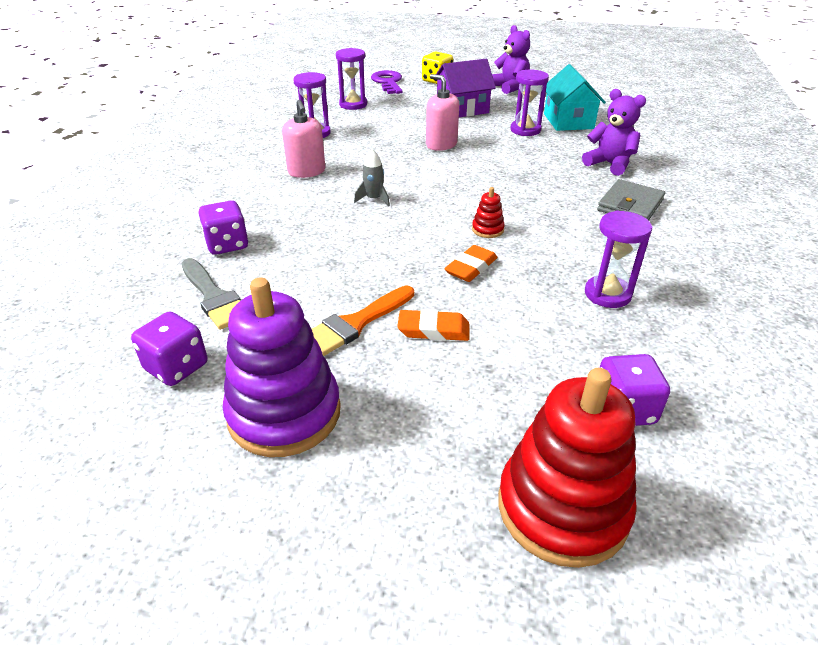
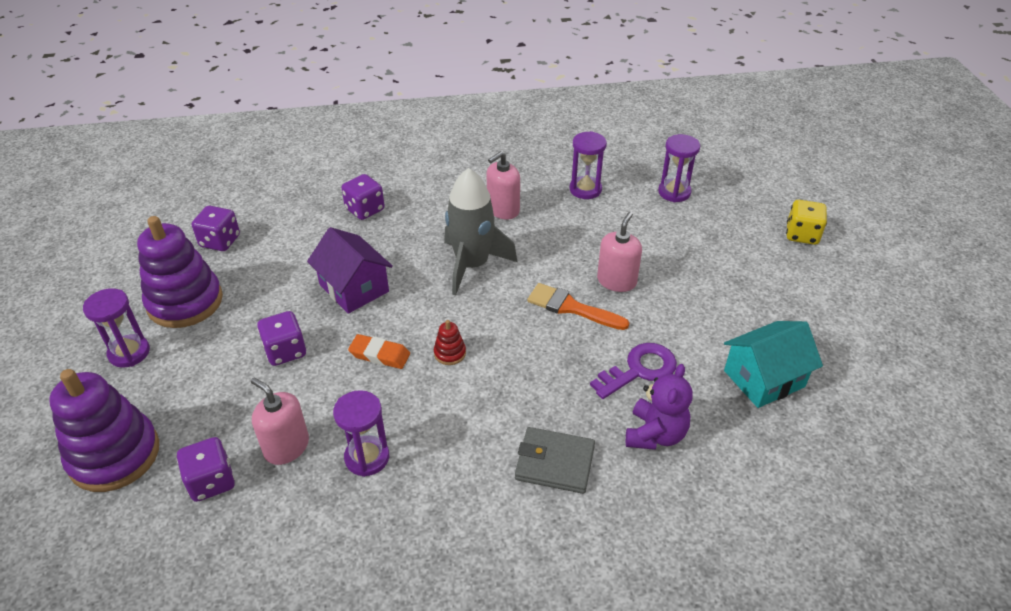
camera: 70 degrees right, 5 degrees up
(214, 297) = (296, 229): grey brush -> none
(355, 323) = (283, 307): orange brush -> orange brush (571, 307)
(374, 199) = (472, 265): grey rocket -> grey rocket, size x2.27
(388, 82) = (760, 198): purple key -> purple key (639, 370)
(433, 330) = (285, 351): orange eraser -> purple dice
(462, 109) = (728, 276): purple house -> purple house (354, 288)
(509, 87) = (837, 303): purple teddy bear -> none
(525, 130) = (705, 342): purple hourglass -> purple hourglass (129, 353)
(562, 507) = (114, 455): red stacking toy -> purple stacking toy
(582, 345) = (286, 447): none -> pink soap dispenser

